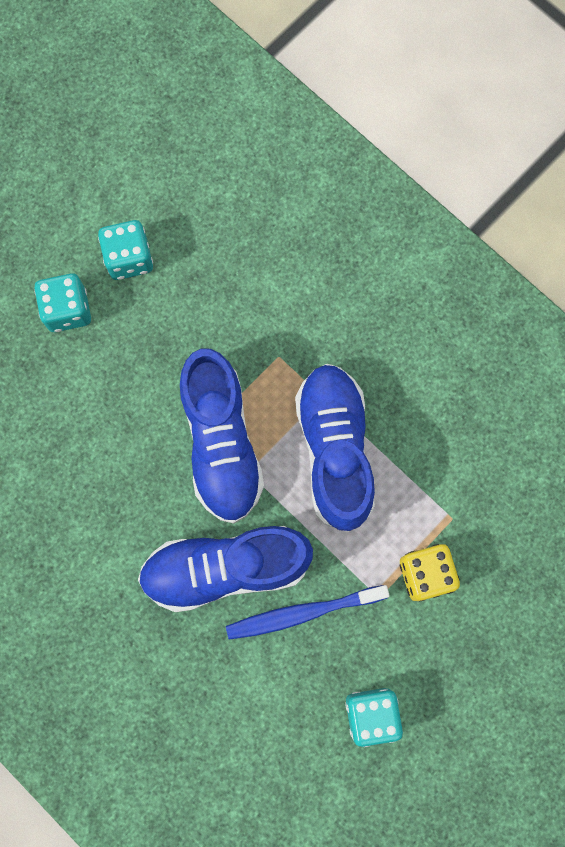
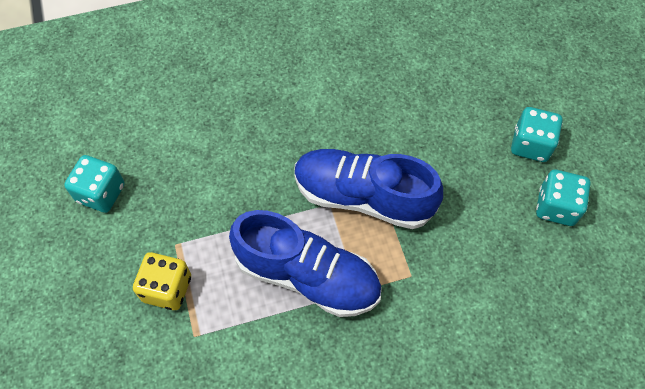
camera: 120 degrees right, 15 degrees down
(225, 568) = (268, 153): blue shoe -> none
(302, 613) = (202, 186): blue toothbrush -> none

